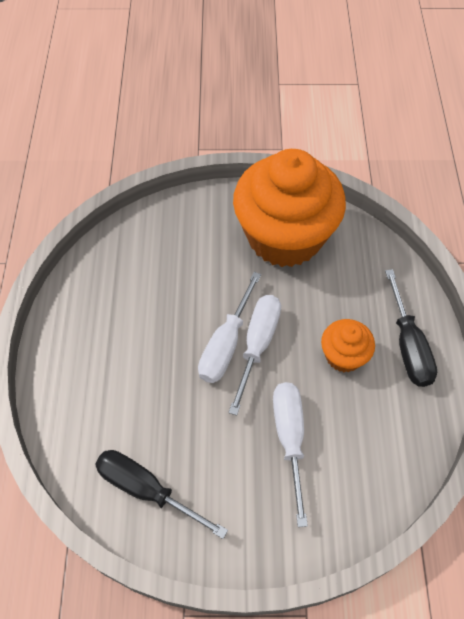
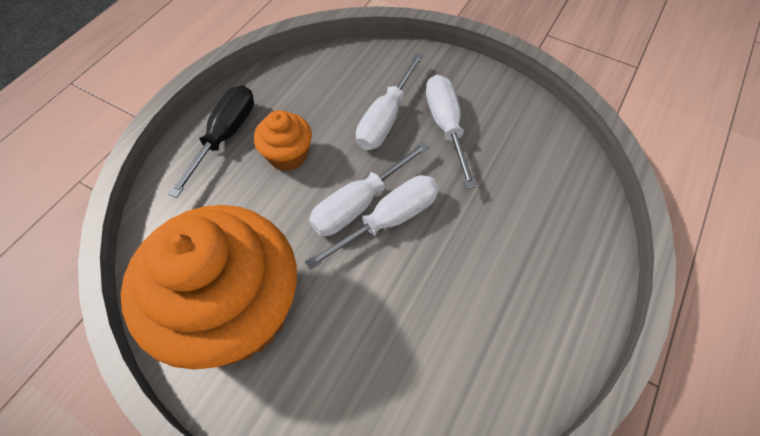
camera: 150 degrees left, 0 degrees up
(147, 490) = (527, 138): black screwdriver -> none
(229, 460) = (446, 126): none -> white screwdriver

